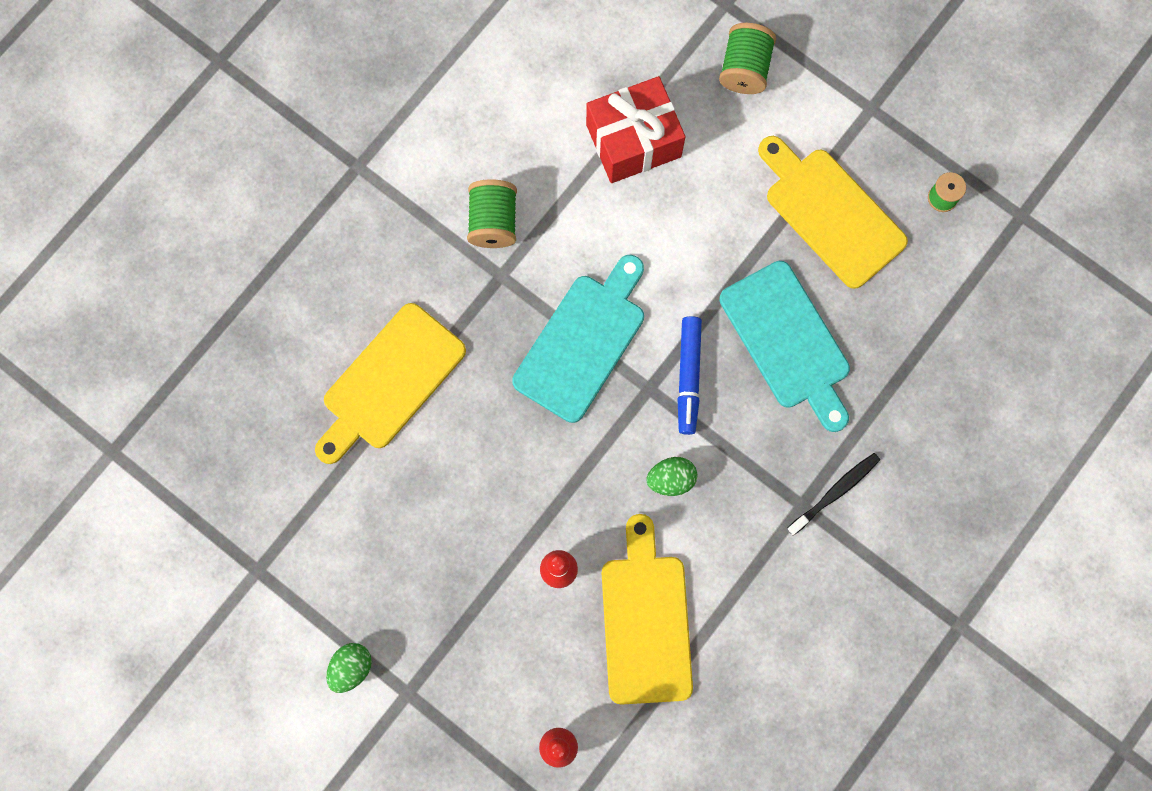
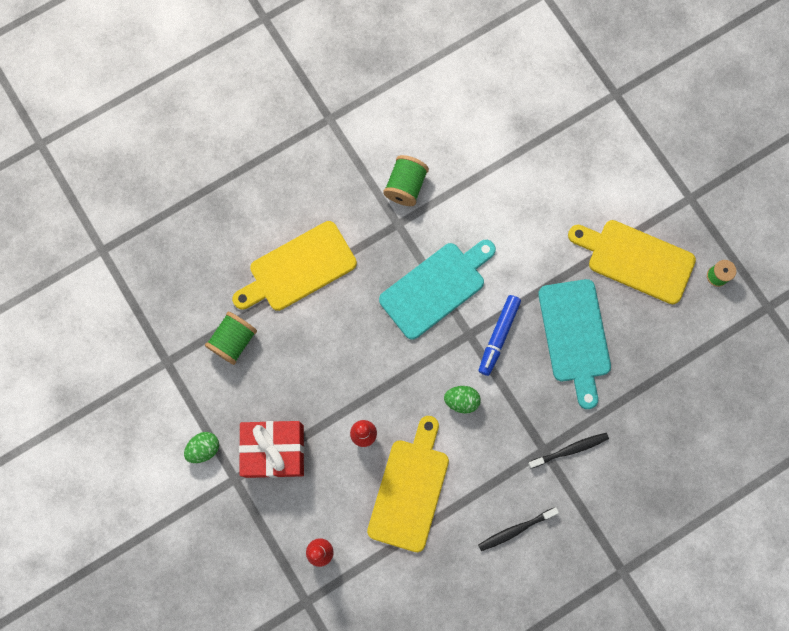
camera: 20 degrees right, 0 degrees up
(633, 141) = (519, 165): red gift -> red gift (274, 451)
(744, 68) = (613, 142): green spool -> green spool (233, 341)
(803, 622) = (515, 530): none -> black toothbrush
(831, 213) = (636, 260): yellow cutting board -> yellow cutting board turned 45 degrees counterclockwise

